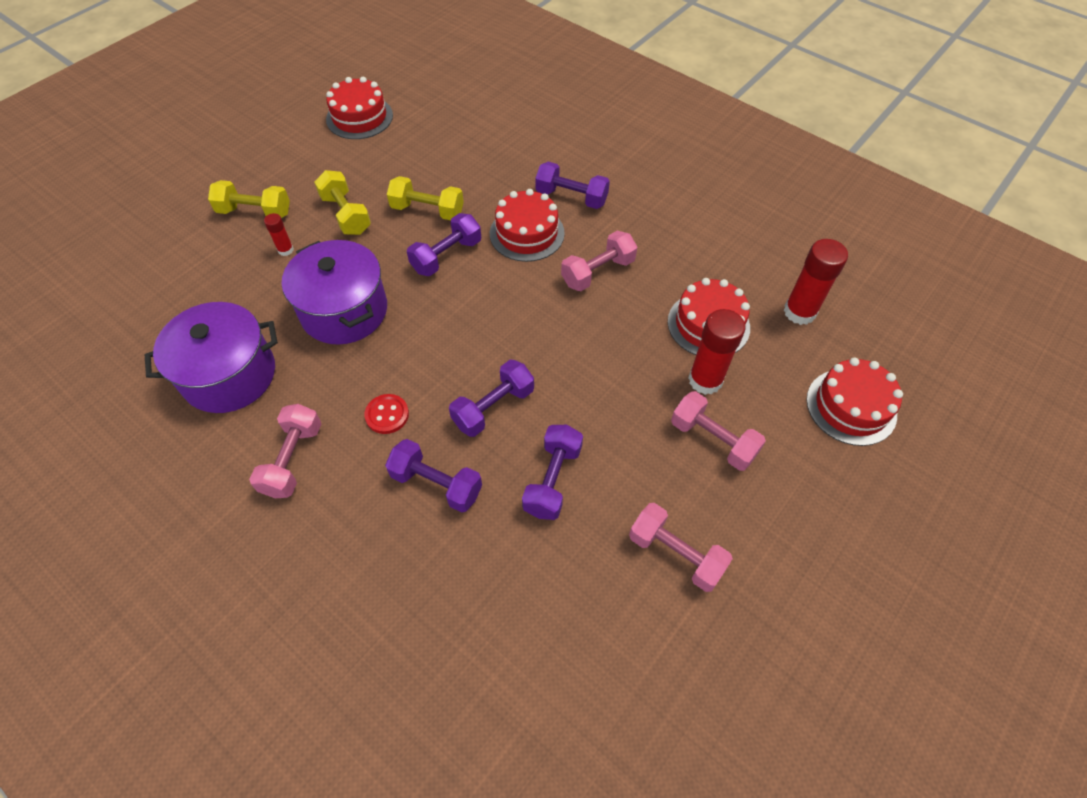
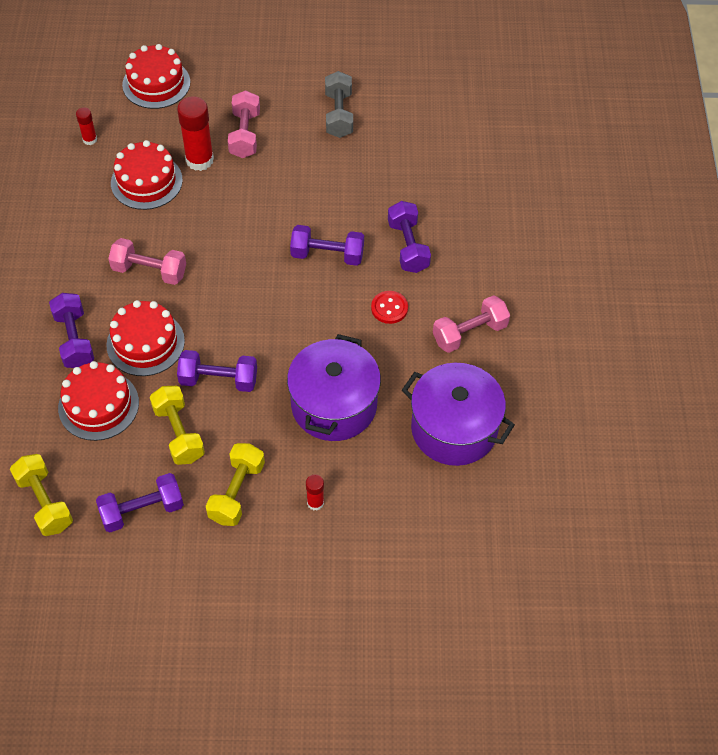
camera: 130 degrees left, 0 degrees up
(255, 212) = (297, 570): yellow dumbbell -> yellow dumbbell (45, 502)
(359, 117) = (96, 600): red cake -> red cake (98, 405)
(552, 480) = (348, 193): purple dumbbell -> purple dumbbell (142, 510)
(675, 554) = (339, 115): pink dumbbell -> grey dumbbell
(799, 312) = (90, 139): red glue stick -> red glue stick, size x0.52

